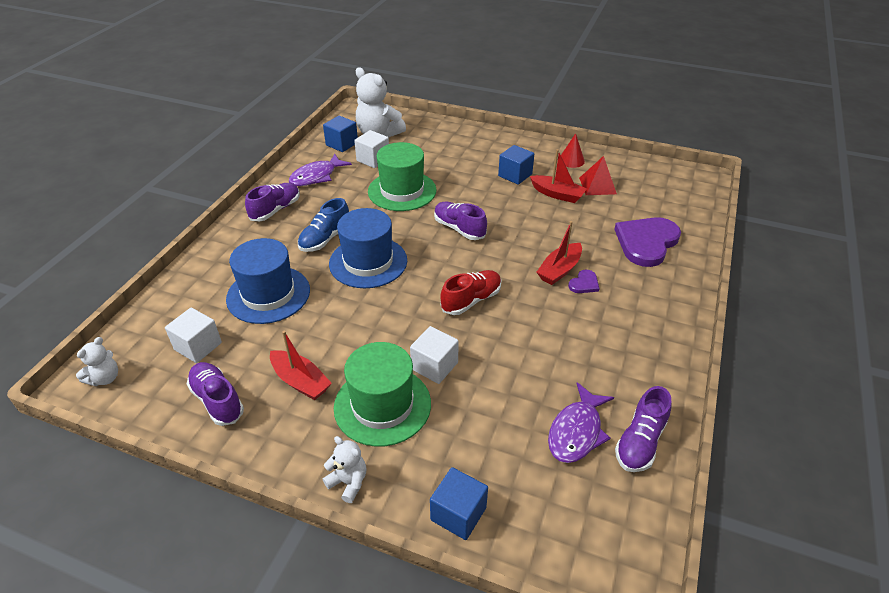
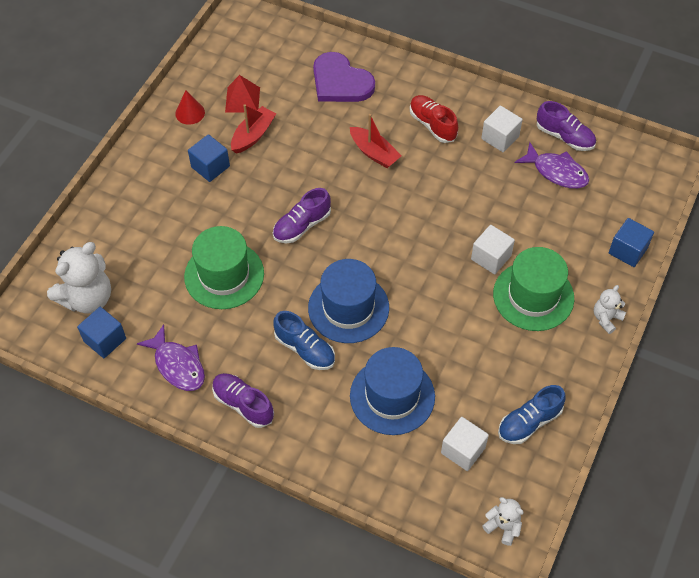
camera: 85 degrees left, 15 degrees up
(217, 400) = (529, 422): purple shoe -> blue shoe
(300, 381) = (507, 358): red boat -> none
(373, 159) = (150, 304): white cube -> white cube (500, 138)
(471, 300) = (411, 224): red shoe -> red shoe (432, 125)
(584, 283) = (394, 138): purple heart -> none

